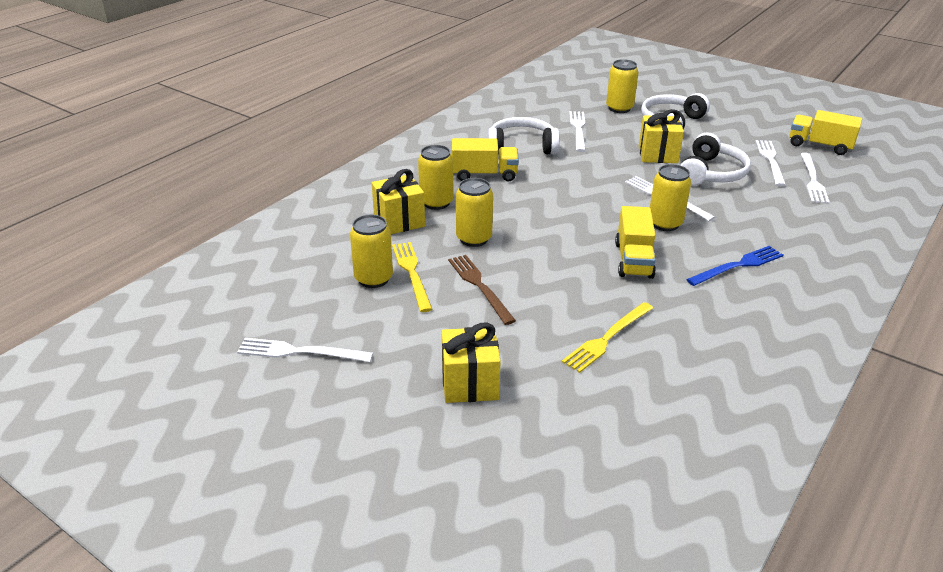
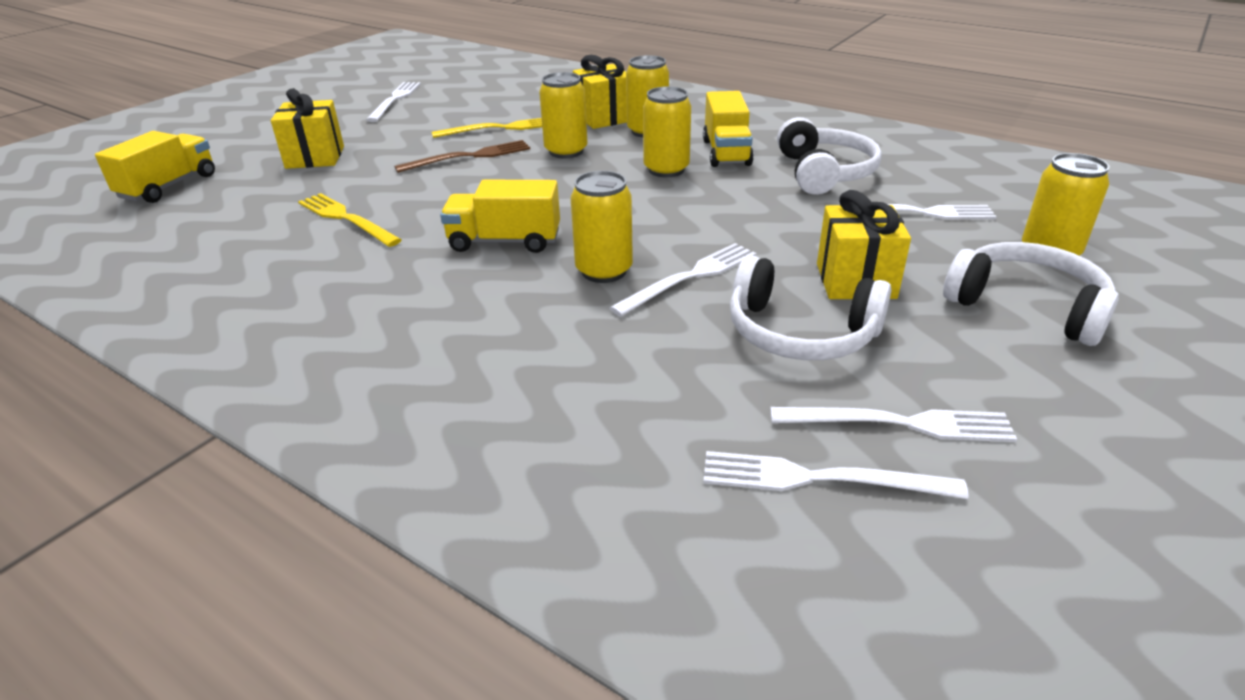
camera: 90 degrees right, 0 degrees up
(373, 279) = (495, 115): yellow can -> yellow can (666, 170)
(738, 266) = (472, 324): blue fork -> none
(819, 146) = (1054, 539): yellow truck -> yellow truck (169, 186)

